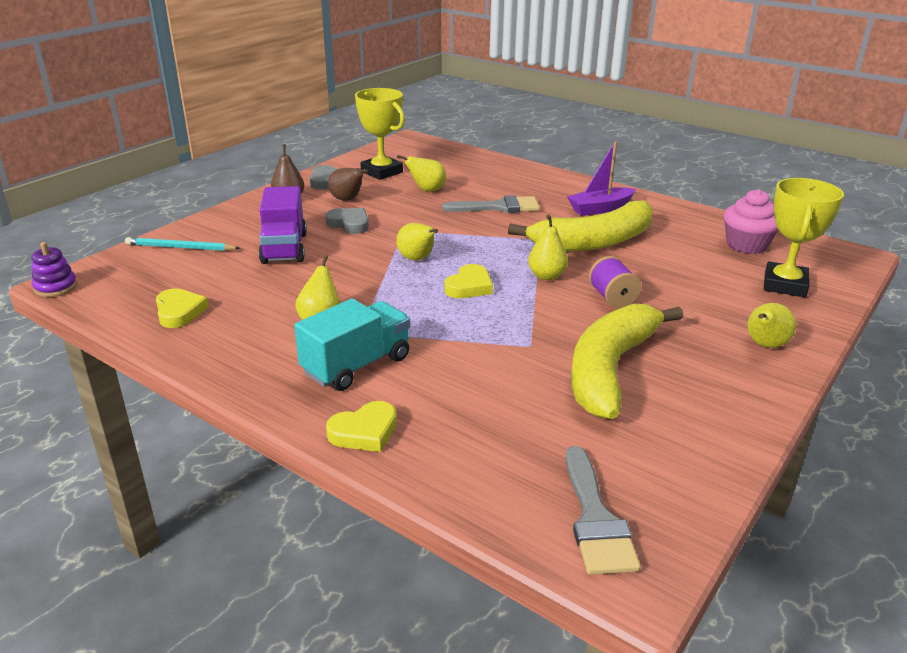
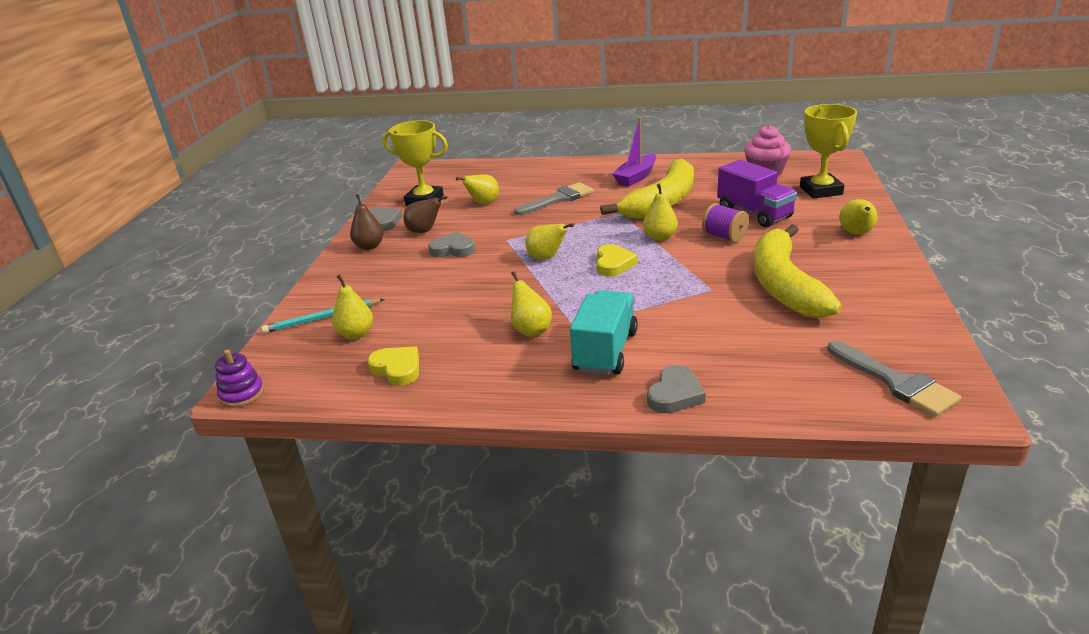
camera: 25 degrees left, 0 degrees up
(187, 270) = (356, 334): none -> yellow pear
(284, 248) = (422, 287): purple truck -> purple truck (754, 213)
(364, 432) = (675, 394): yellow heart -> grey heart

